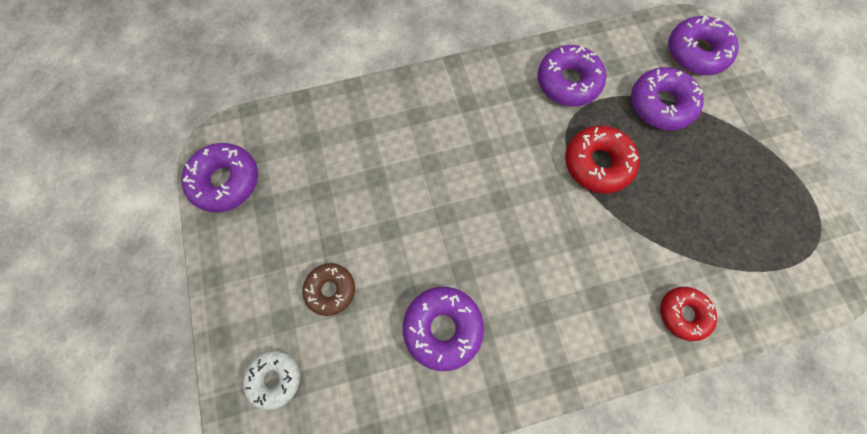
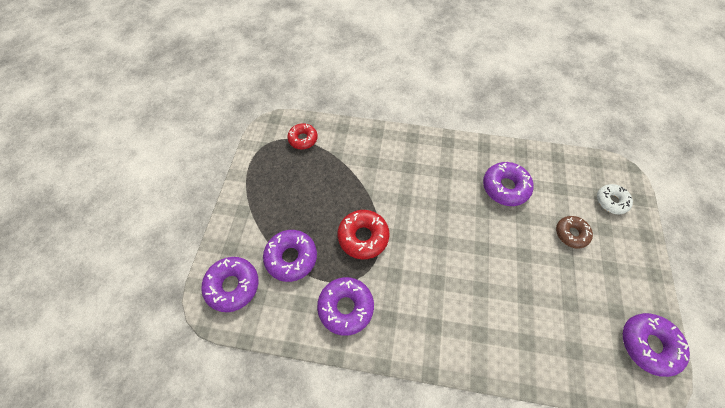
camera: 155 degrees left, 10 degrees down
(682, 313) = (368, 142): red donut -> red donut (303, 139)

